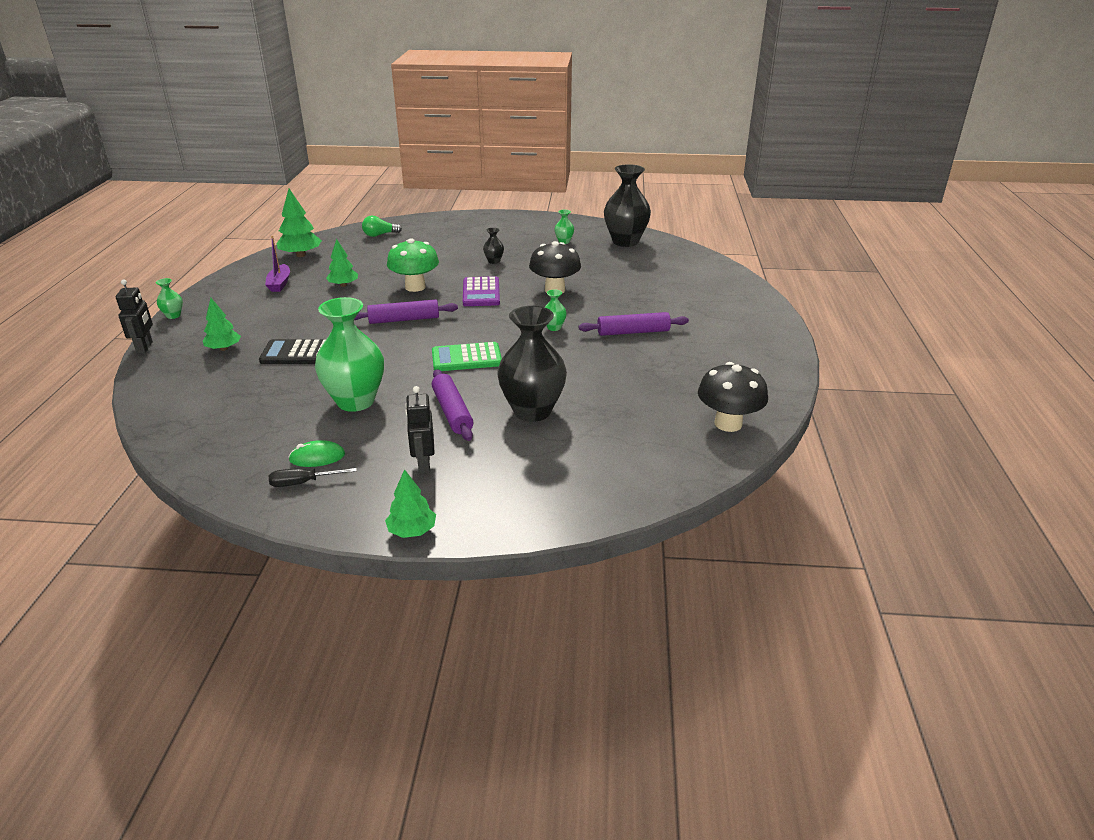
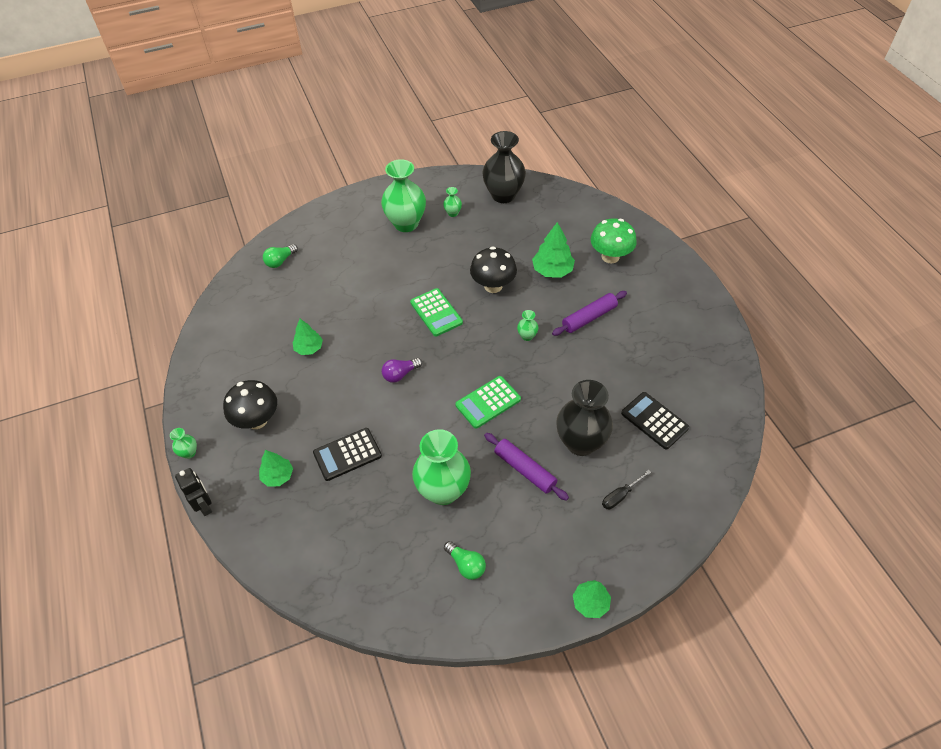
camera: 25 degrees left, 20 degrees up
(279, 284) = (248, 369): purple boat -> none
(301, 255) = (231, 319): green tree -> green tree (552, 270)
(303, 483) = (478, 595): black screwdriver -> black screwdriver (620, 496)
(317, 457) = (466, 565): green mouse -> green light bulb
(404, 319) = (400, 374): purple rolling pin -> purple light bulb
(415, 287) = (374, 326): green mushroom -> green mushroom (610, 256)
(423, 464) = (548, 535): black robot -> none
(481, 292) = (436, 313): purple calculator -> green calculator
(494, 261) = (414, 264): black vase -> none
(513, 238) = (406, 223): none -> green vase
(633, 419) = (654, 421): none -> black calculator
(728, 424) = (717, 397): black mushroom -> black mushroom (257, 420)

